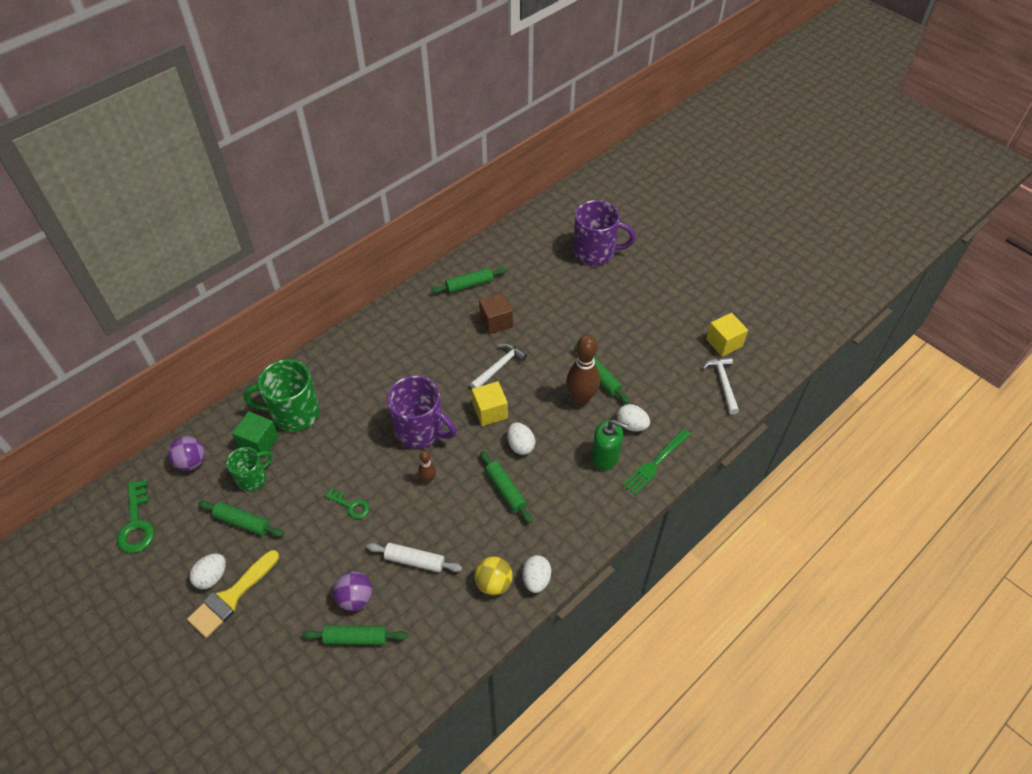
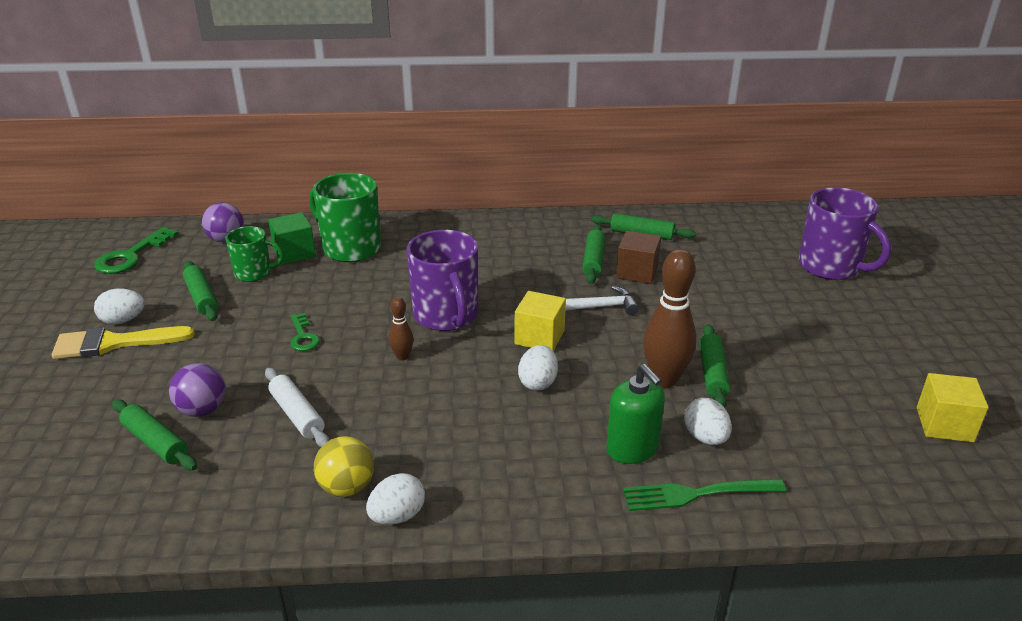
camera: 40 degrees right, 20 degrees down
(505, 490) = (471, 411): green rolling pin -> green rolling pin (593, 261)
(723, 383) = (899, 465): white hammer -> none

